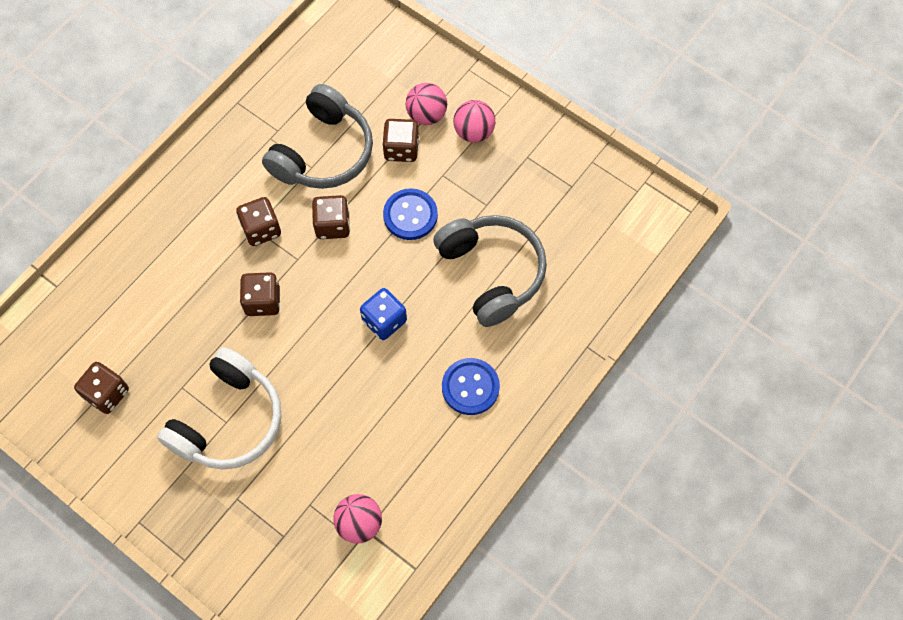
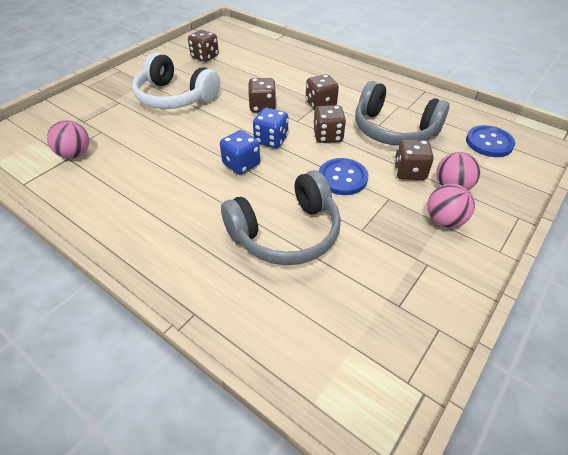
camera: 90 degrees right, 20 degrees down
(338, 289) = (271, 140): none -> blue dice
(470, 387) = (169, 217): blue button -> blue button (489, 143)

